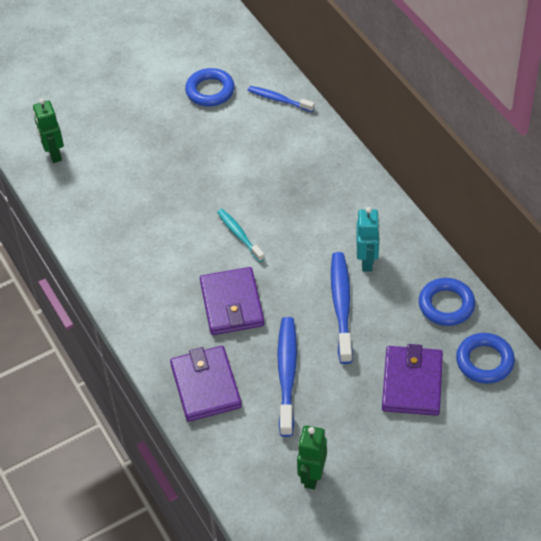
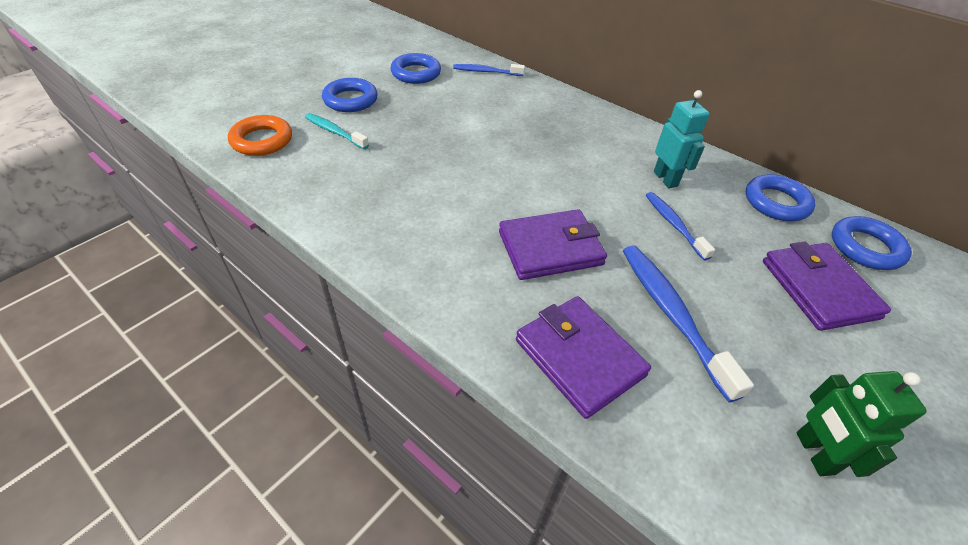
camera: 25 degrees left, 5 degrees down
(54, 154) = (262, 140): green robot -> orange ring
(138, 118) = (350, 100): none -> blue ring
(232, 304) = (550, 248): purple wallet -> purple wallet turned 75 degrees counterclockwise
(239, 235) = (515, 179): turquoise toothbrush -> turquoise toothbrush (334, 132)
(341, 305) = (674, 224): blue toothbrush -> blue toothbrush, size x0.61

